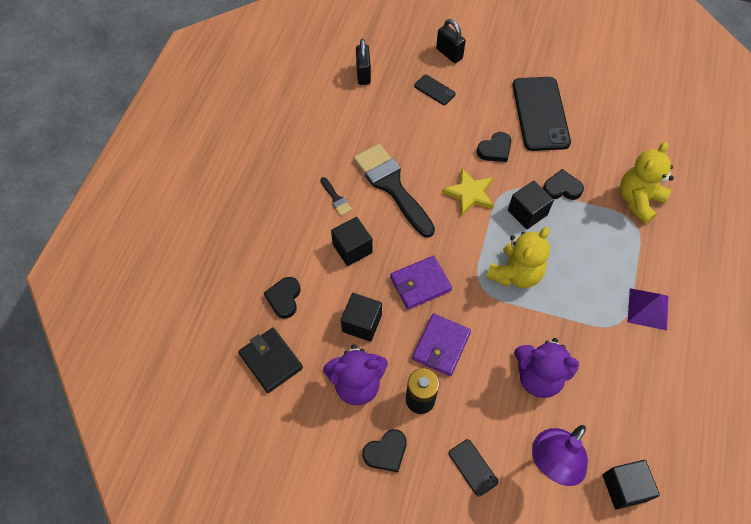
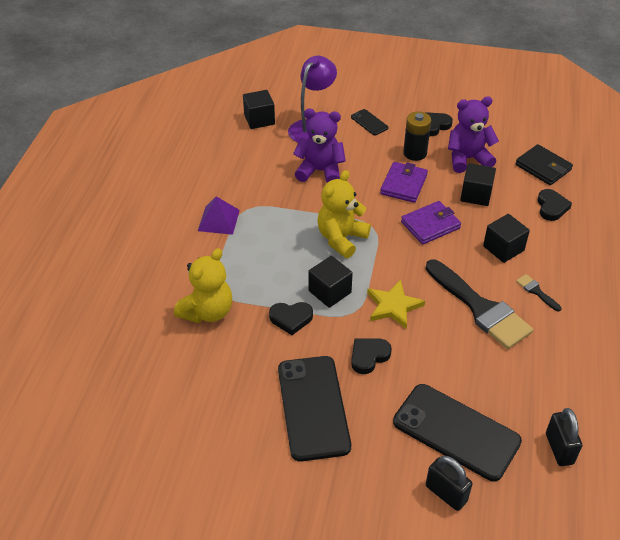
camera: 175 degrees right, 15 degrees down
(434, 90) = (456, 432): black phone -> black phone, size x2.20

